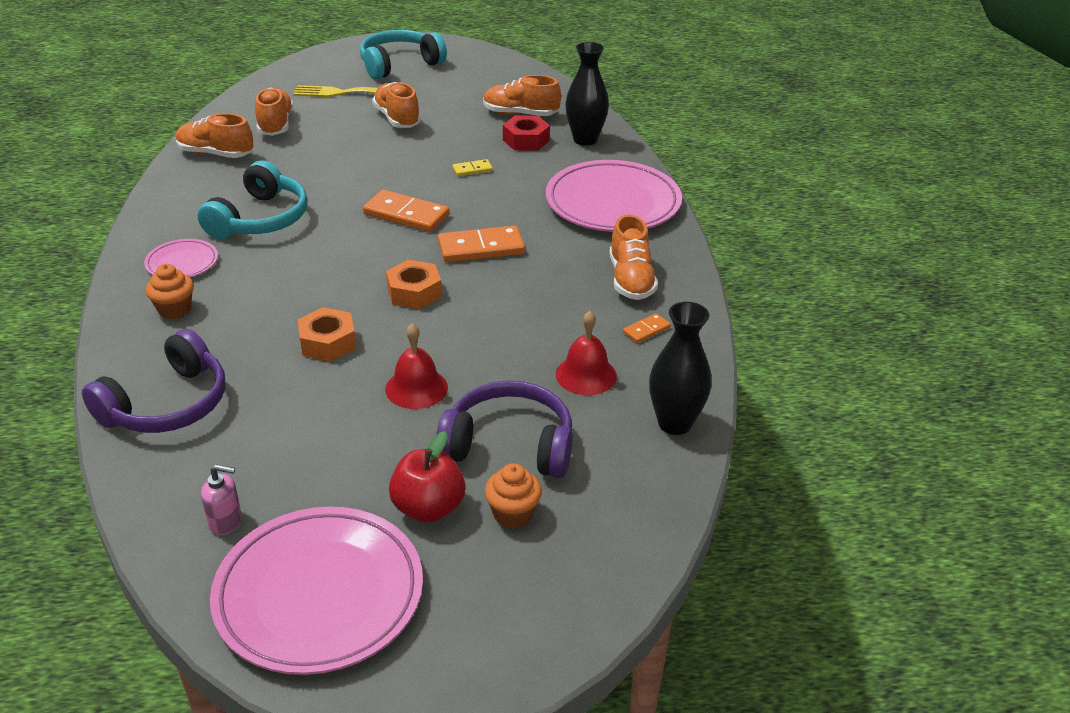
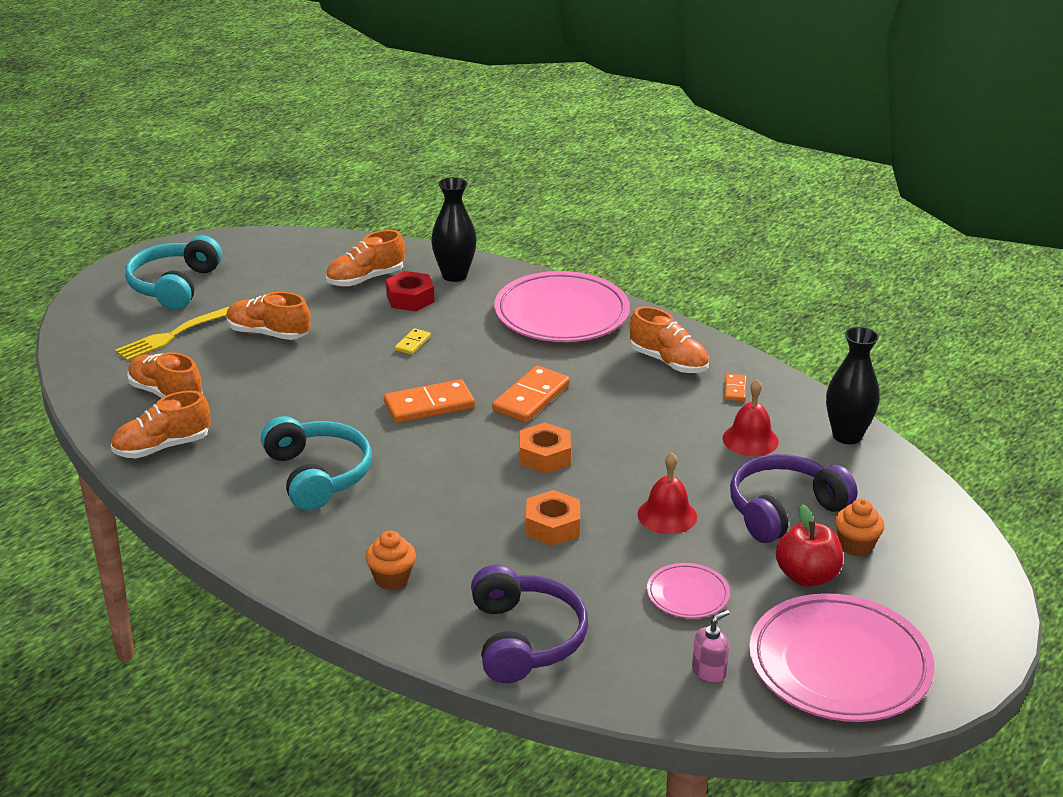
camera: 45 degrees left, 5 degrees down
(182, 263) = (323, 544): pink plate -> pink plate (687, 595)

